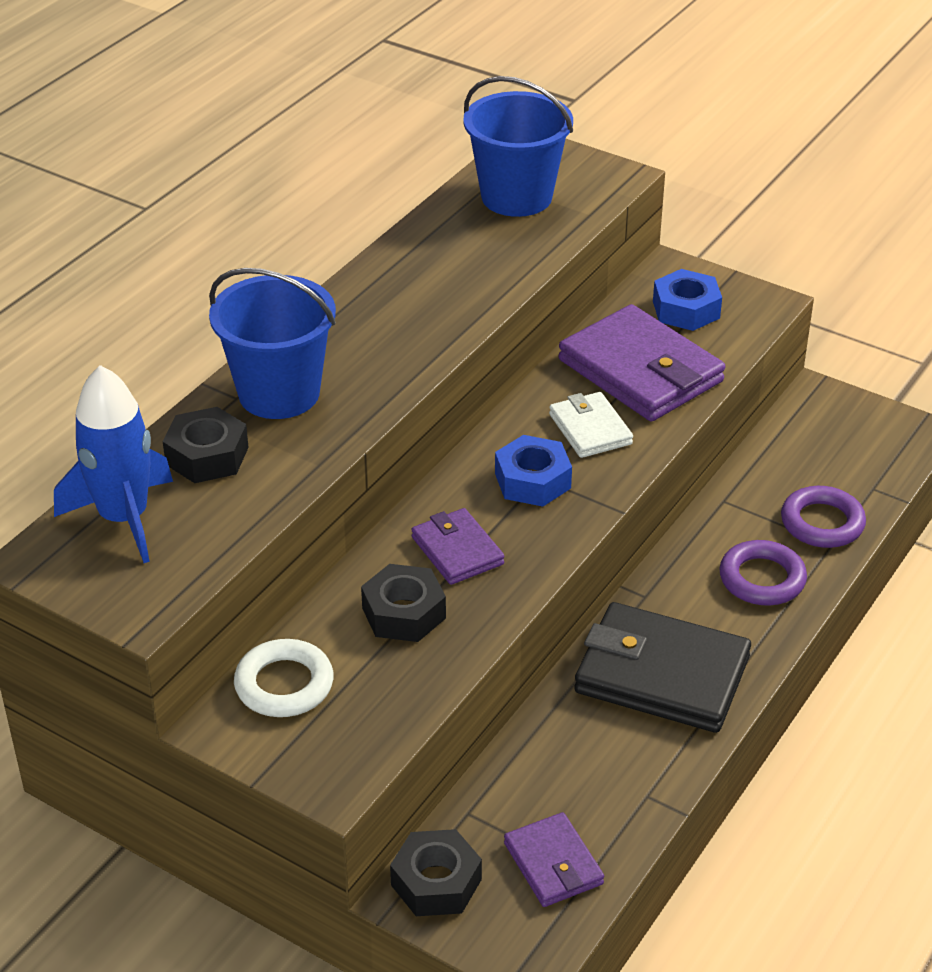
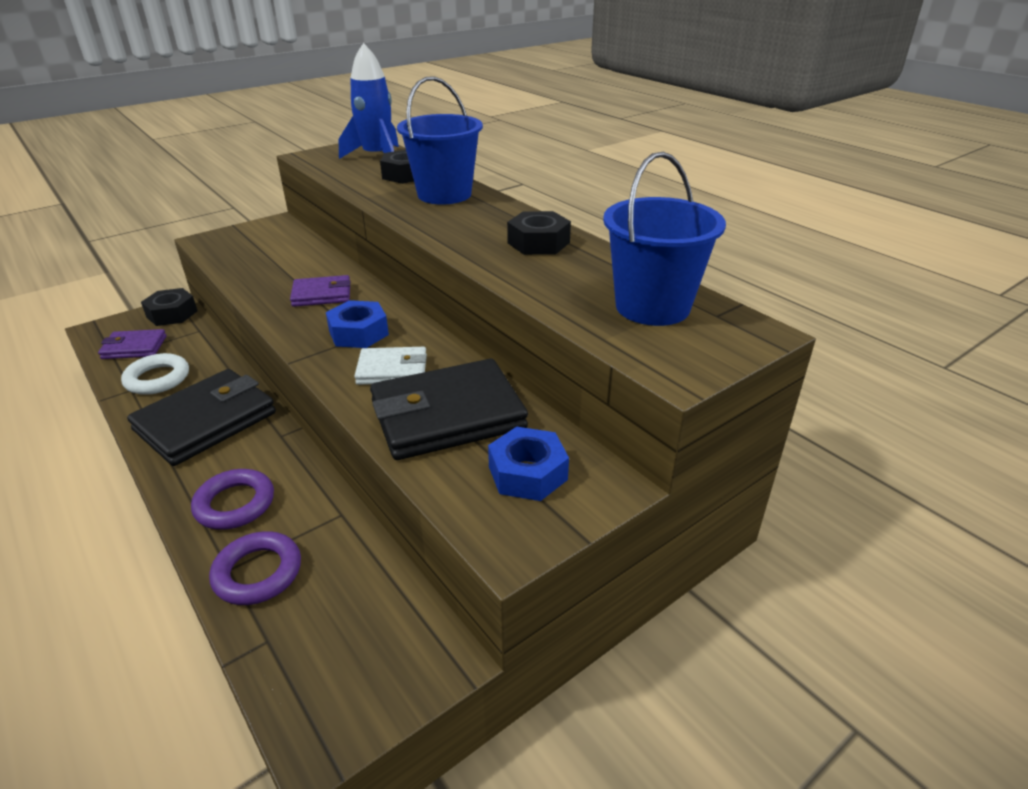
camera: 110 degrees right, 5 degrees down
(284, 684) = (281, 237): white ring -> white ring (157, 379)
(403, 613) = (291, 271): black nut -> black nut (538, 243)
(640, 371) = (447, 415): purple wallet -> black wallet

